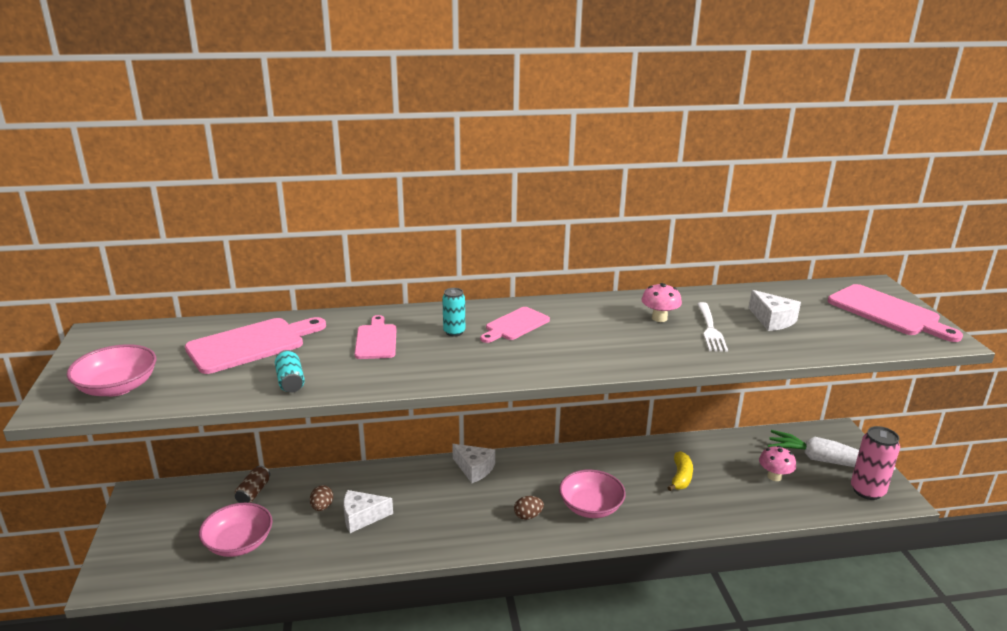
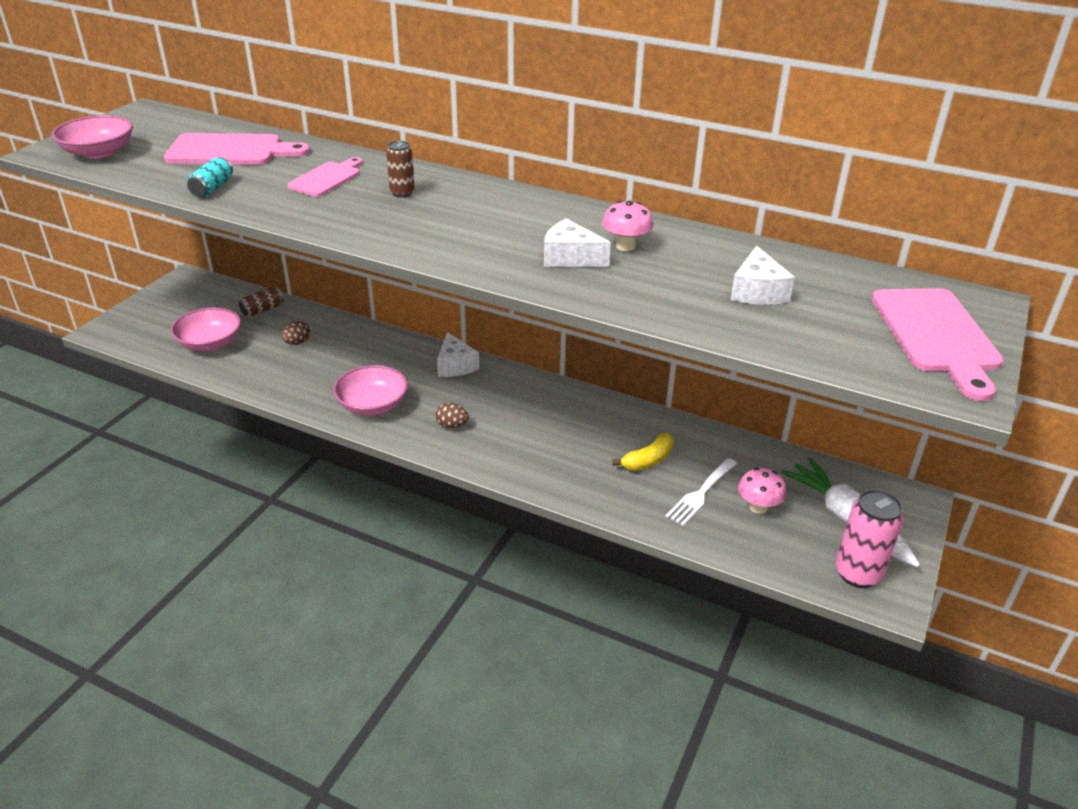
camera: 35 degrees right, 10 degrees up
(362, 517) = (317, 364): white cheese -> white cheese (570, 257)
(454, 332) = (402, 193): turquoise can -> brown can
(515, 325) = (466, 205): pink cutting board -> none
(591, 507) = (519, 444): pink bowl -> pink bowl (372, 405)
(710, 329) = (663, 275): white fork -> white fork (700, 494)

